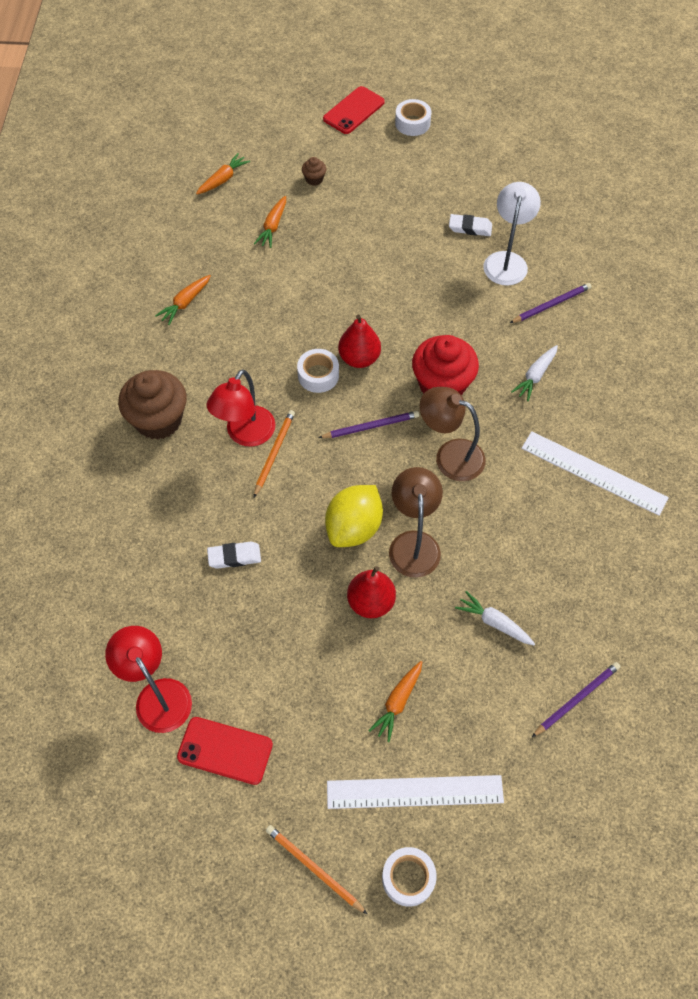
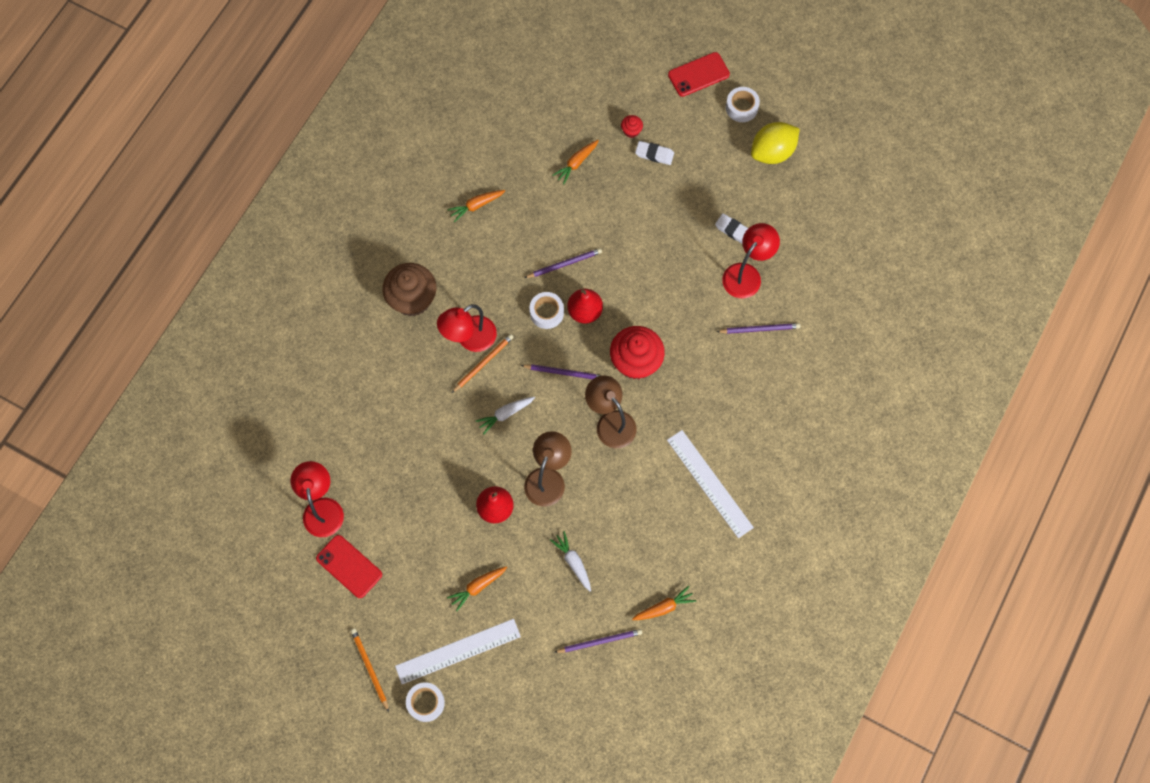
camera: 25 degrees right, 10 degrees up
(223, 179) = (558, 100): orange carrot -> orange carrot (664, 607)
(234, 557) = (418, 432): white eraser -> white eraser (654, 154)
(312, 322) = (564, 264): none -> purple pencil
(314, 179) = (631, 131): brown cupcake -> red cupcake
(354, 527) = (511, 447): yellow lemon -> yellow lemon (772, 152)
(414, 792) = (458, 651): white ruler -> white ruler turned 45 degrees counterclockwise
(506, 261) = (746, 274): white lamp -> red lamp
(535, 376) = (711, 385): white carrot -> white carrot (505, 414)

